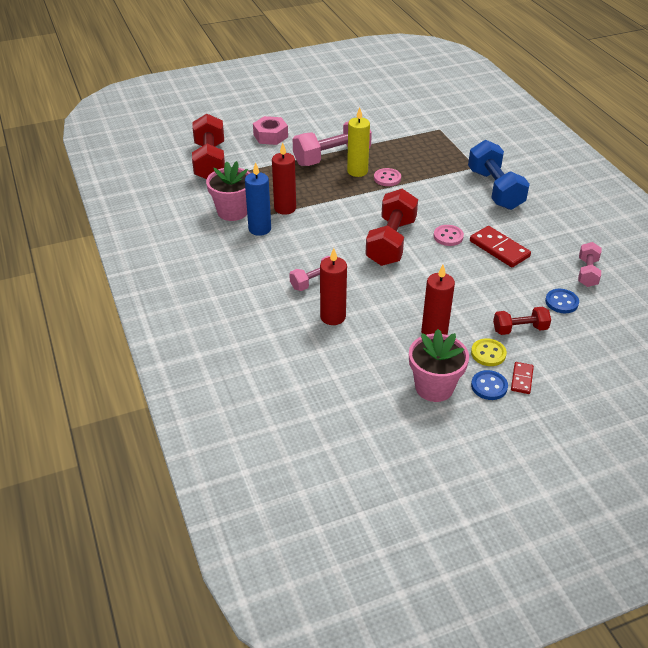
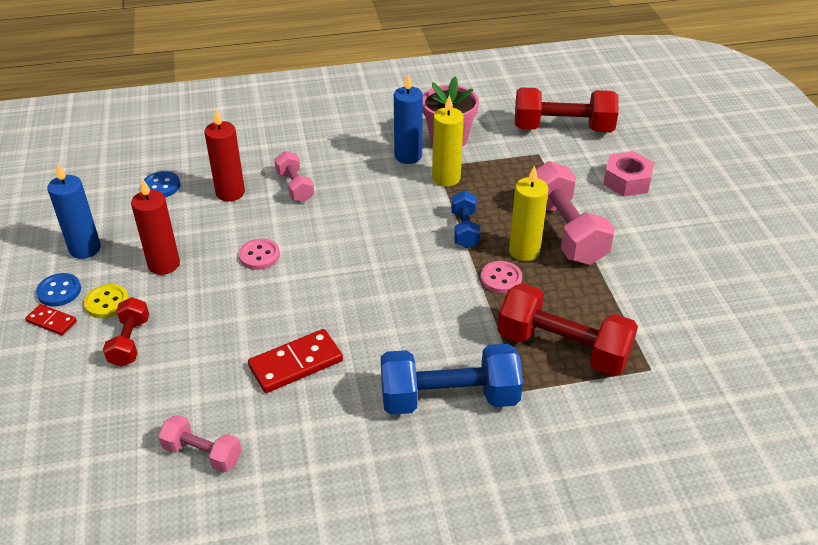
camera: 100 degrees right, 0 degrees up
(285, 208) = (446, 178): red candle -> yellow candle
(342, 195) = (464, 229): none -> blue dumbbell
(391, 242) = (348, 258): red dumbbell -> red dumbbell (563, 348)
(434, 387) = (85, 249): pink flower pot -> blue candle
(448, 236) = (342, 315): pink button -> pink button (259, 255)
(561, 302) = (156, 401): blue button -> blue button (161, 186)

